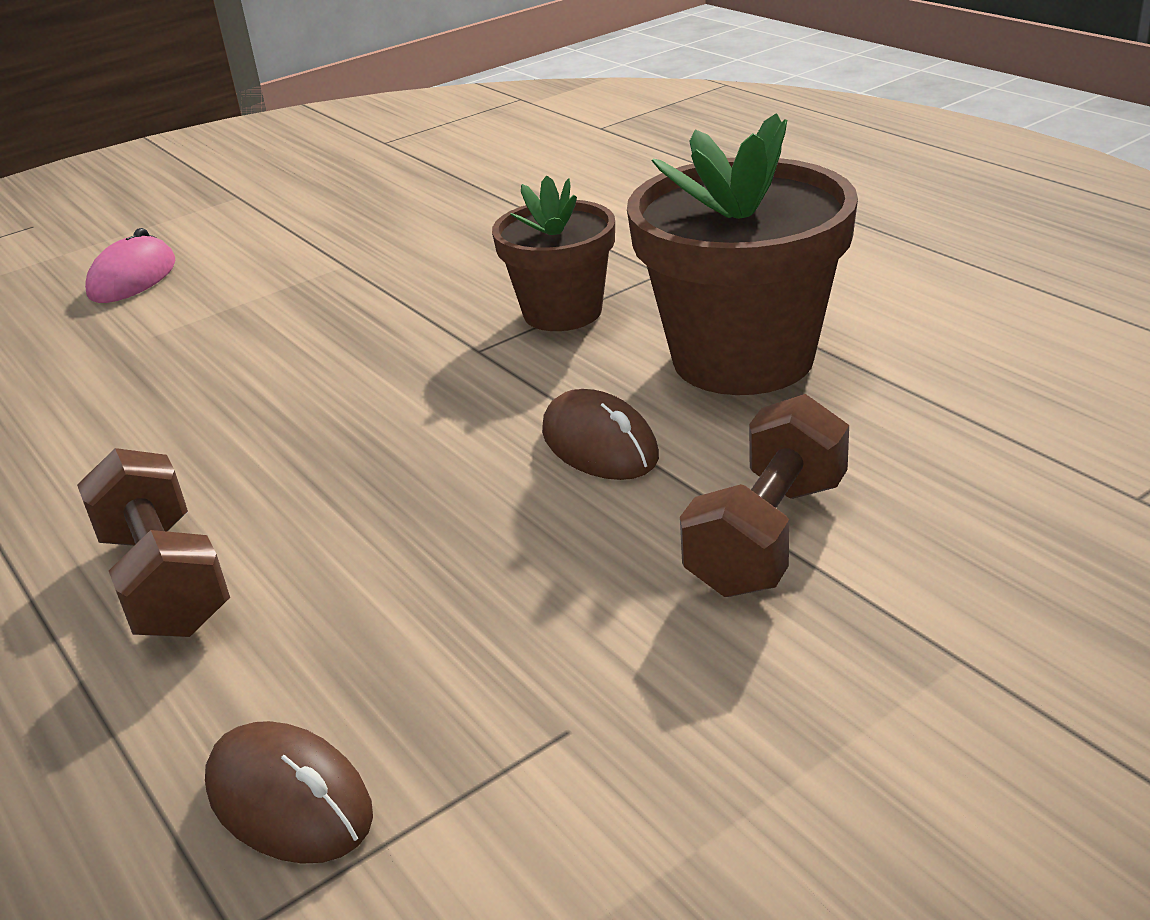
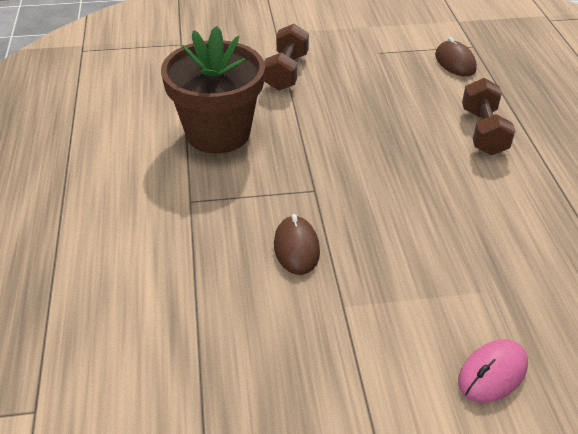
camera: 155 degrees left, 10 degrees up
(562, 312) = (259, 195): brown flower pot -> none
(599, 445) = (306, 120): brown mouse -> brown mouse (296, 248)
(768, 536) = (286, 72): brown dumbbell -> brown dumbbell turned 45 degrees counterclockwise

